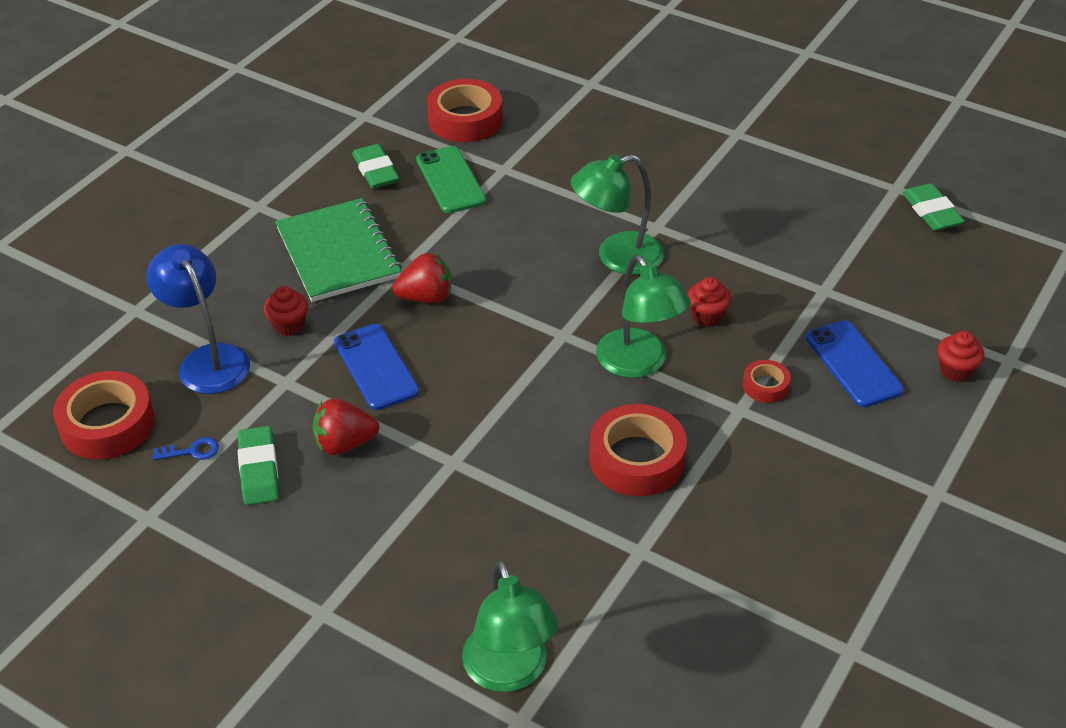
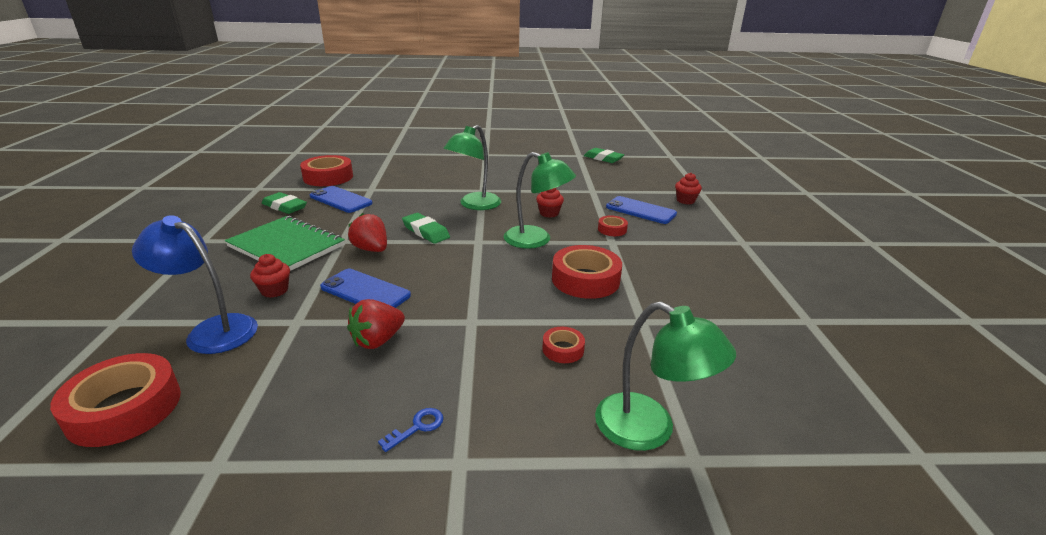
camera: 35 degrees left, 15 degrees down
(192, 451) = (235, 395): blue key -> blue key (417, 427)
(259, 470) = (313, 383): green eraser -> green eraser (426, 232)
(426, 297) = (371, 249): red strawberry -> red strawberry turned 90 degrees counterclockwise
(450, 180) = (340, 200): green phone -> blue phone
(515, 544) = (563, 349): none -> red tape

